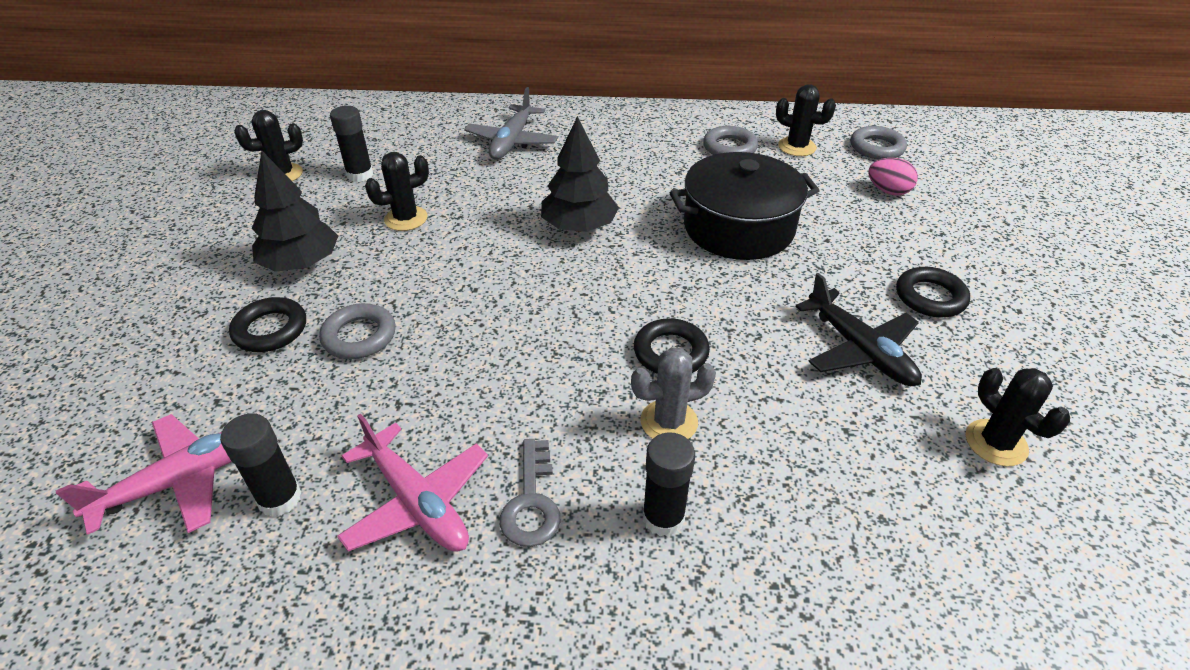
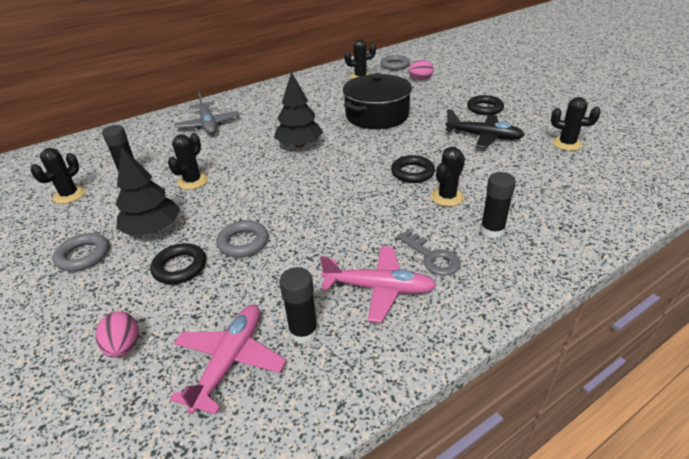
camera: 35 degrees left, 5 degrees down
(129, 394) = (124, 347): none -> pink egg
(669, 422) = (447, 197): grey cactus -> black cactus
(729, 147) = (330, 87): grey ring -> grey ring (83, 256)

